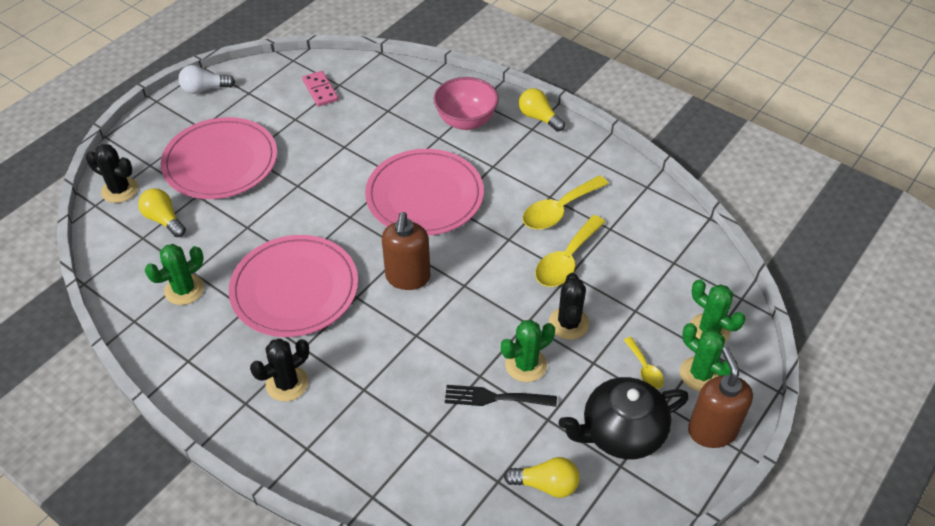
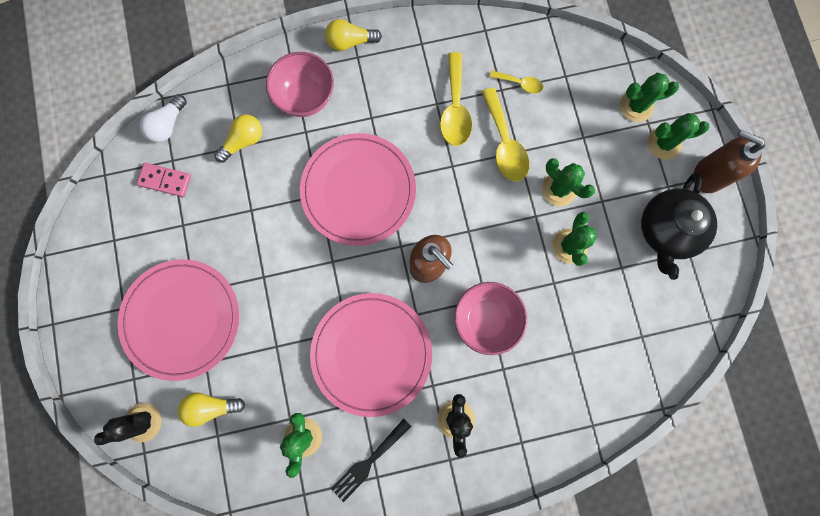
camera: 50 degrees left, 30 degrees up
(205, 89) = (74, 273): white light bulb -> white light bulb (168, 125)
(397, 347) = (486, 319): none -> pink bowl
(494, 398) = (579, 287): black fork -> black fork (369, 462)
(546, 484) = (667, 309): yellow light bulb -> yellow light bulb (243, 141)
(568, 323) = (559, 189): black cactus -> green cactus
(645, 369) = (633, 173): yellow spoon -> yellow spoon (520, 84)

